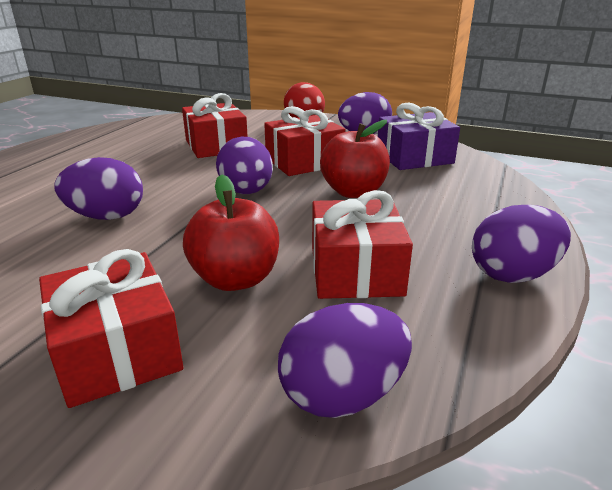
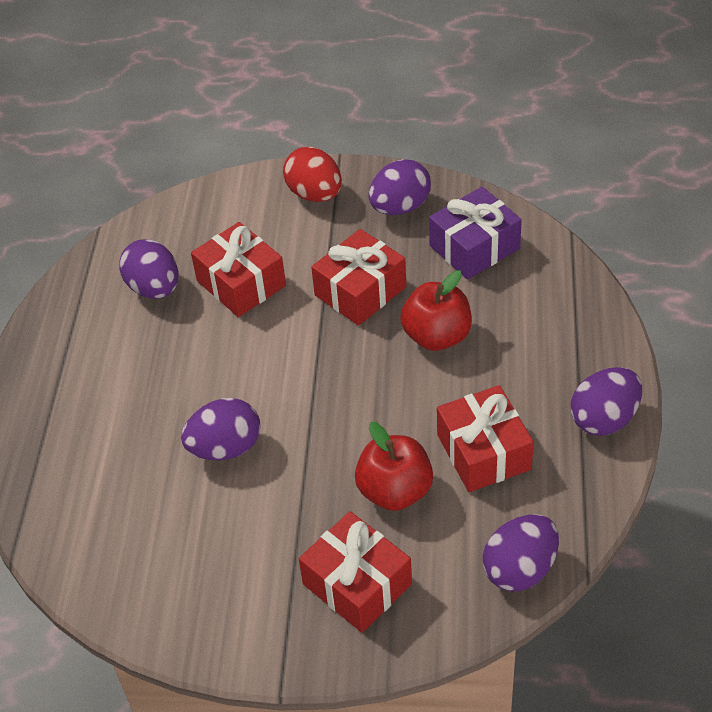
camera: 15 degrees left, 20 degrees up
(246, 192) = (332, 368): purple egg -> purple egg (154, 288)

